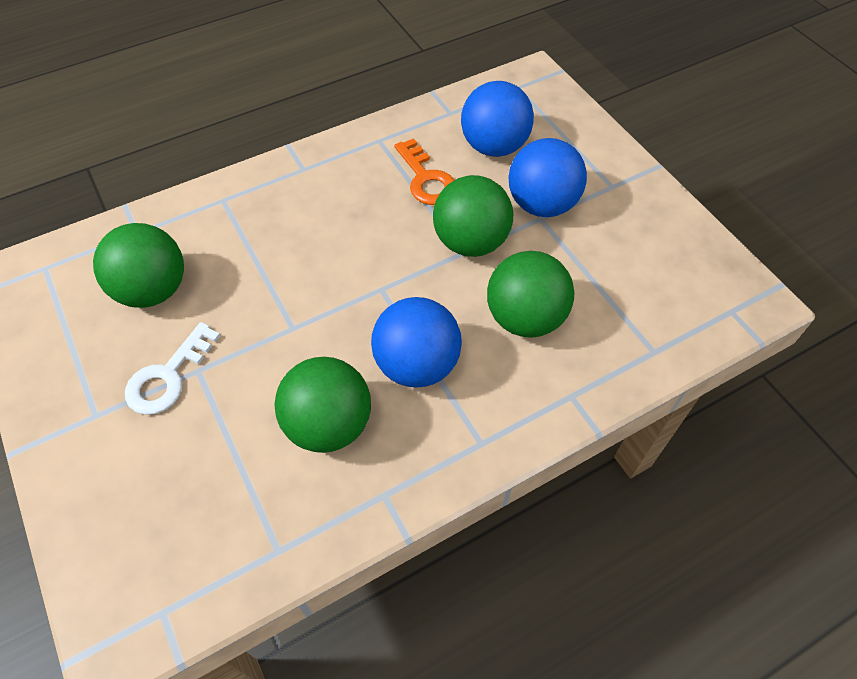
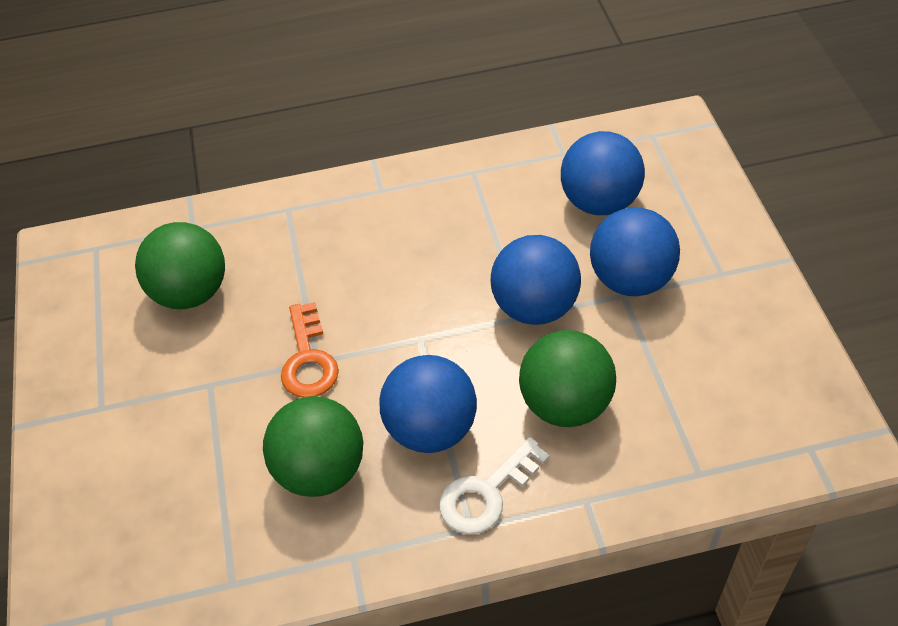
camera: 20 degrees right, 5 degrees down
(168, 376) = (179, 384): white key -> white key (487, 493)
(426, 179) = (510, 226): orange key -> orange key (308, 359)
(471, 242) = (535, 307): green ball -> blue ball

